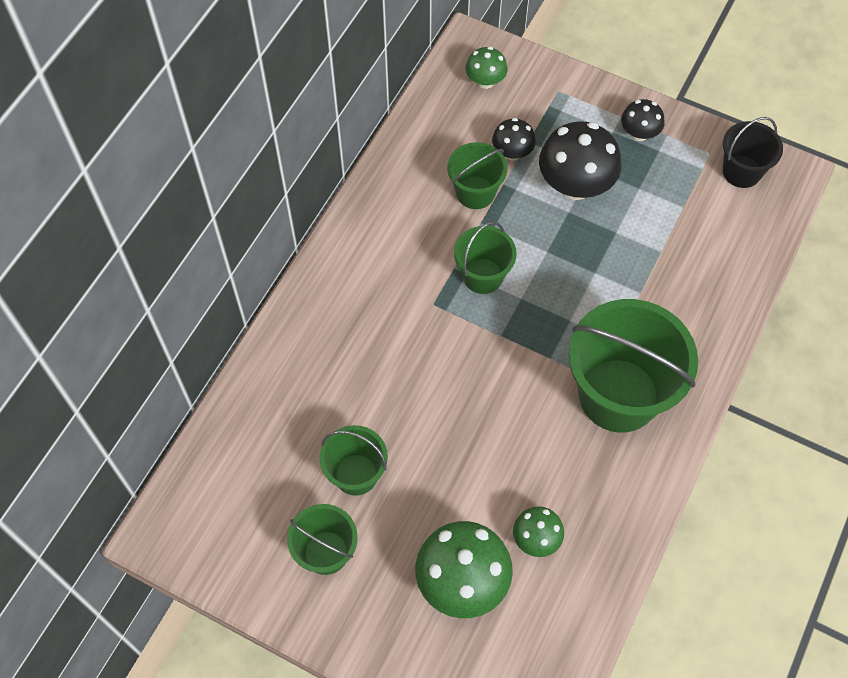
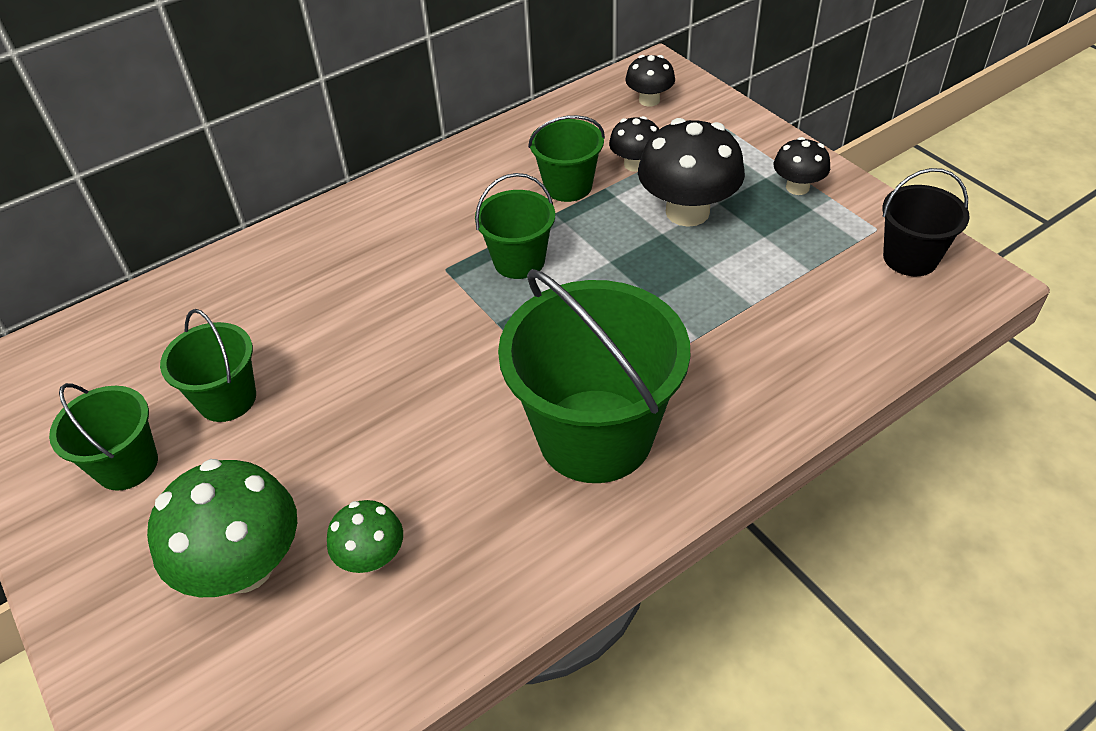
camera: 30 degrees right, 15 degrees down
(485, 81) = (649, 100): green mushroom -> black mushroom

